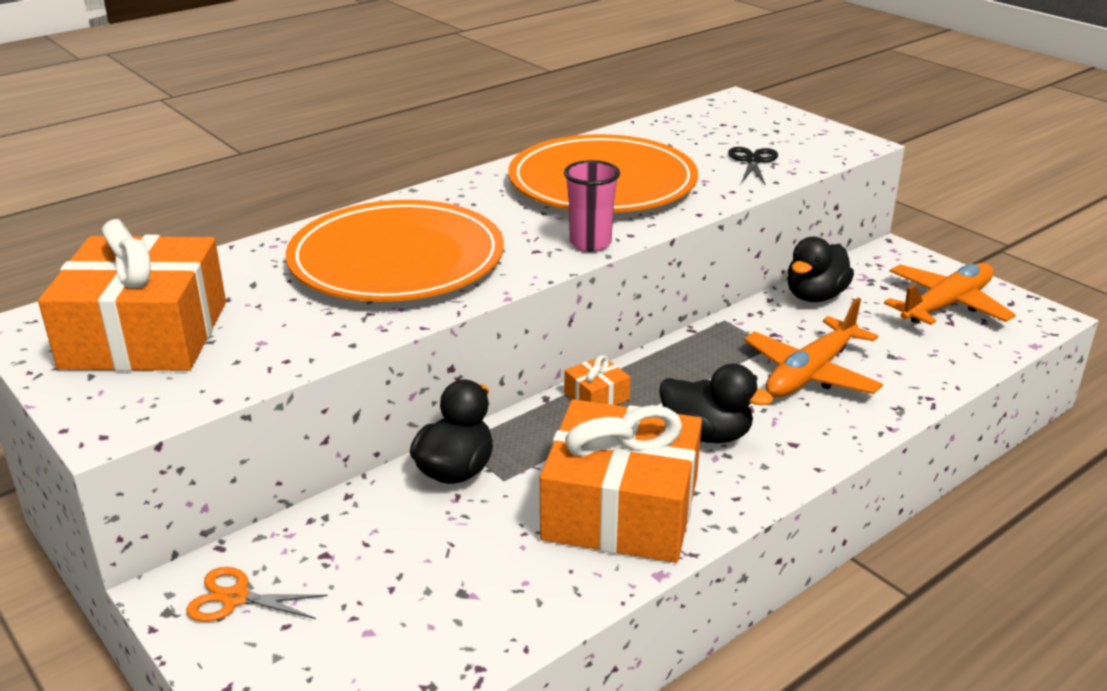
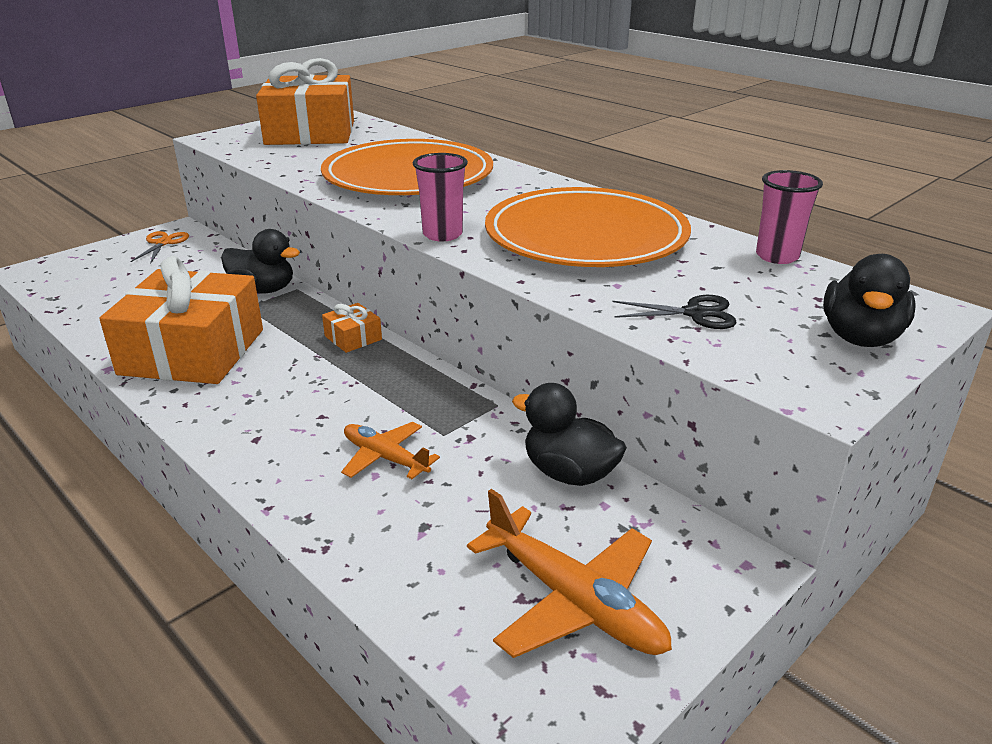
camera: 85 degrees right, 0 degrees up
(650, 124) = (777, 256): none -> pink cup
(706, 434) = (283, 390): black duck -> black duck (860, 337)
(811, 373) = (385, 458): orange plane -> orange plane, size x0.61

